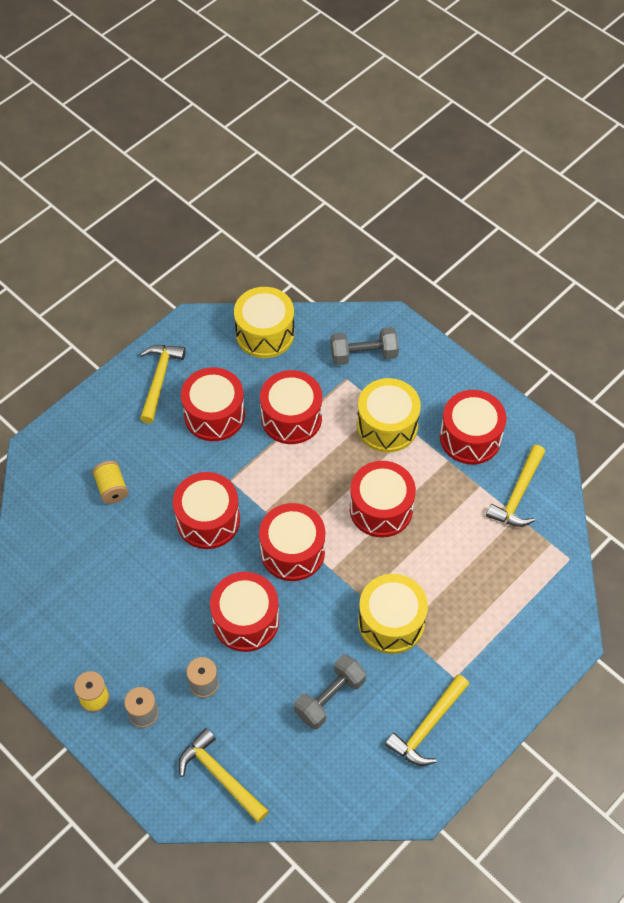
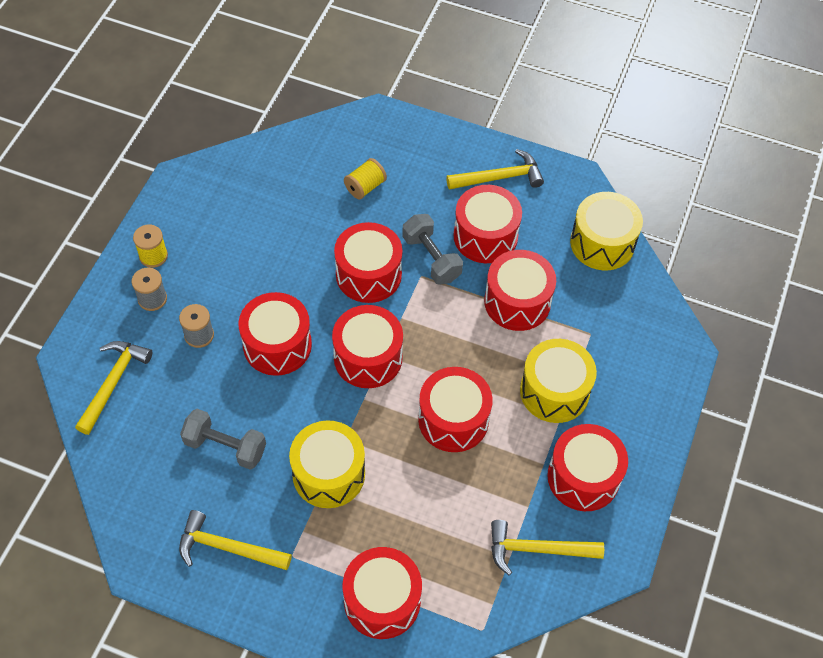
camera: 65 degrees right, 0 degrees up
(363, 355) = (628, 339): grey dumbbell -> grey dumbbell (431, 258)
(519, 622) = (382, 601): none -> red drum

